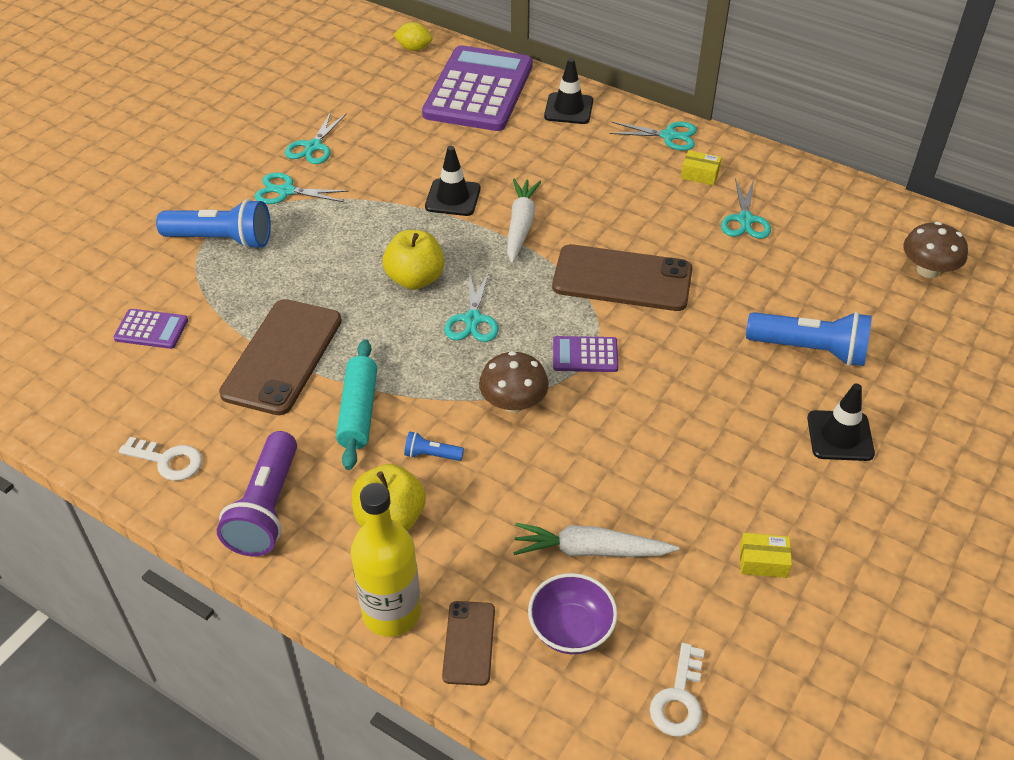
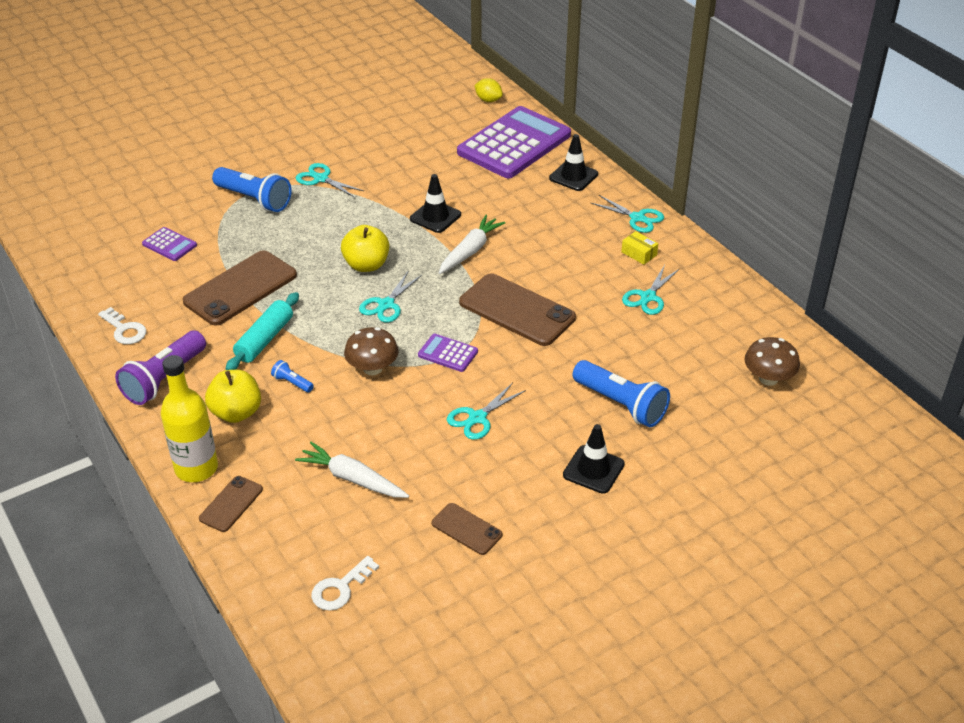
camera: 25 degrees right, 5 degrees down
(313, 146) = (362, 153): turquoise scissors -> turquoise scissors (477, 418)
(571, 629) = (302, 521): purple bowl -> none
(763, 561) = (466, 529): yellow box -> brown phone

